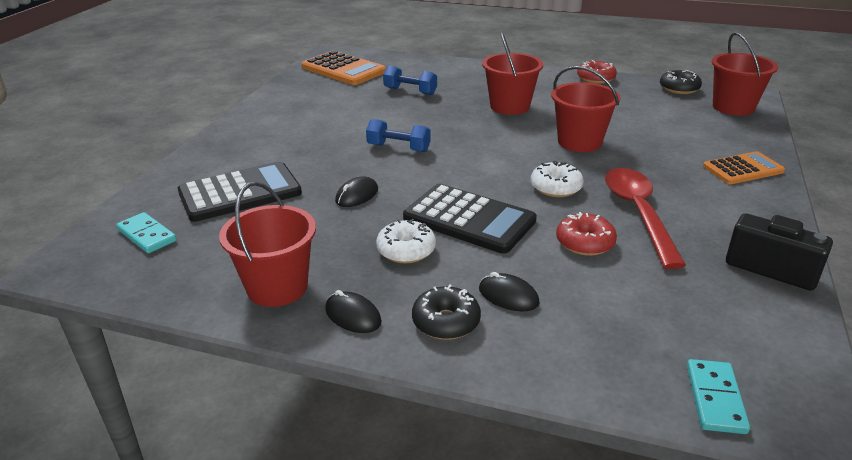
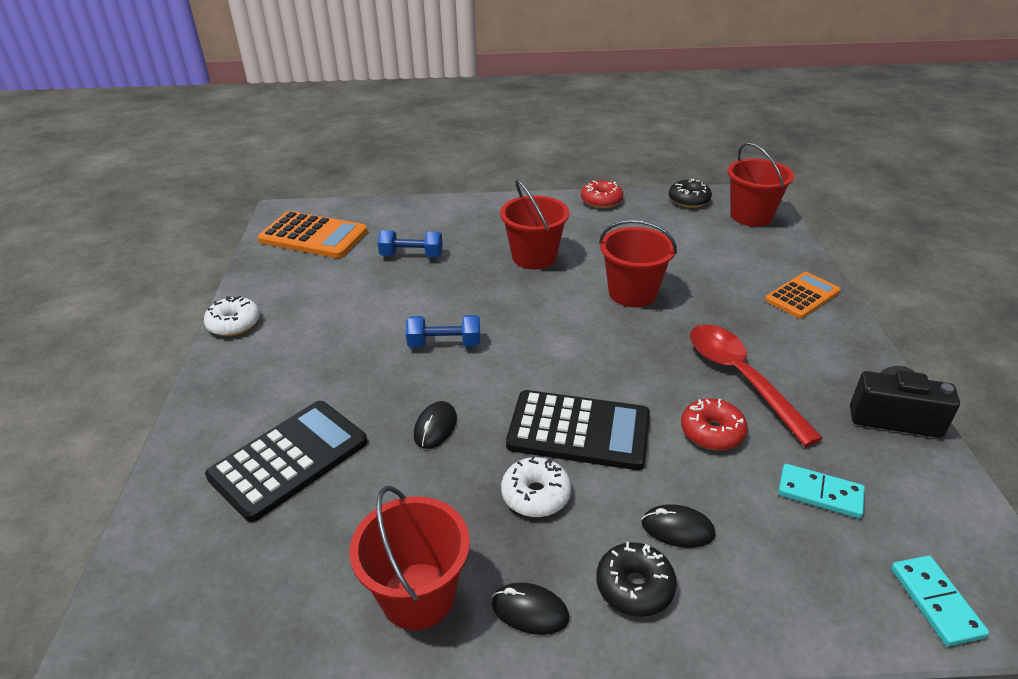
camera: 20 degrees left, 5 degrees up
(147, 235) = (202, 562): turquoise domino -> turquoise domino (820, 493)
(556, 187) = (643, 362): white donut -> white donut (234, 324)

